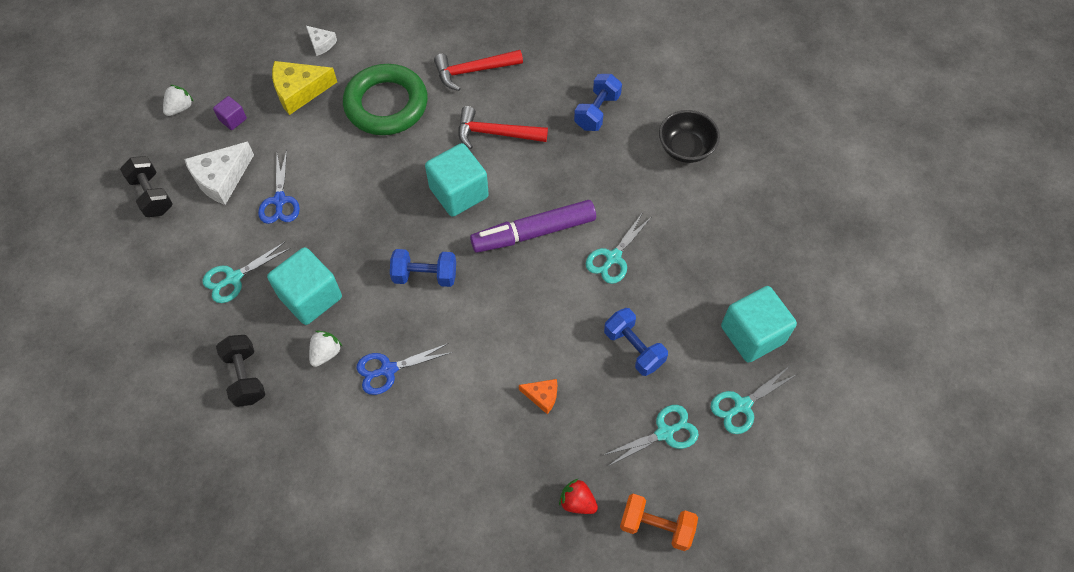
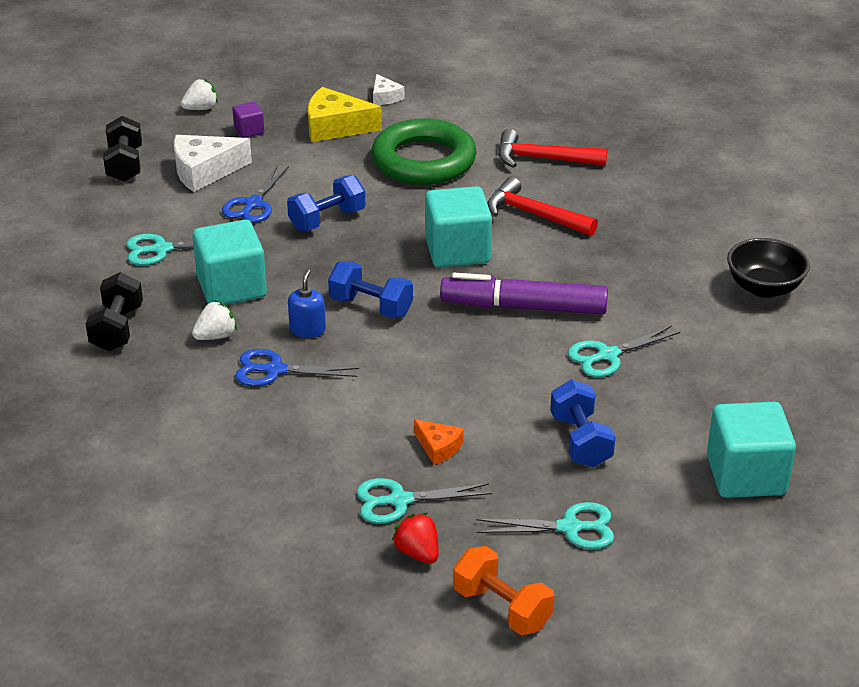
camera: 25 degrees right, 25 degrees down
(391, 318) = (307, 330): none -> blue soap dispenser
(597, 111) = (670, 228): blue dumbbell -> blue dumbbell (327, 220)
(742, 405) = (689, 535): turquoise scissors -> turquoise scissors (399, 501)

